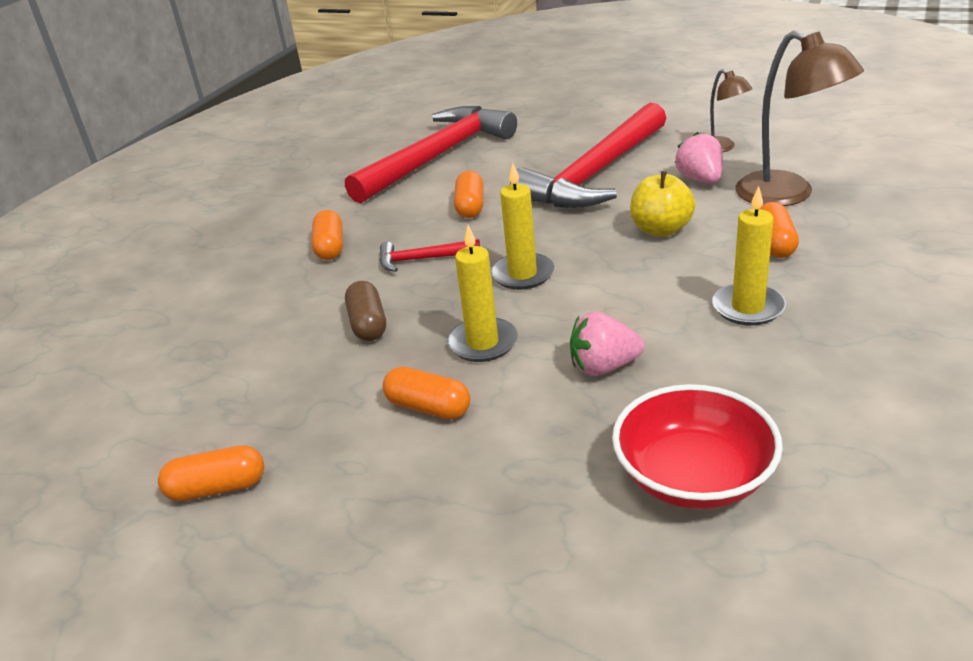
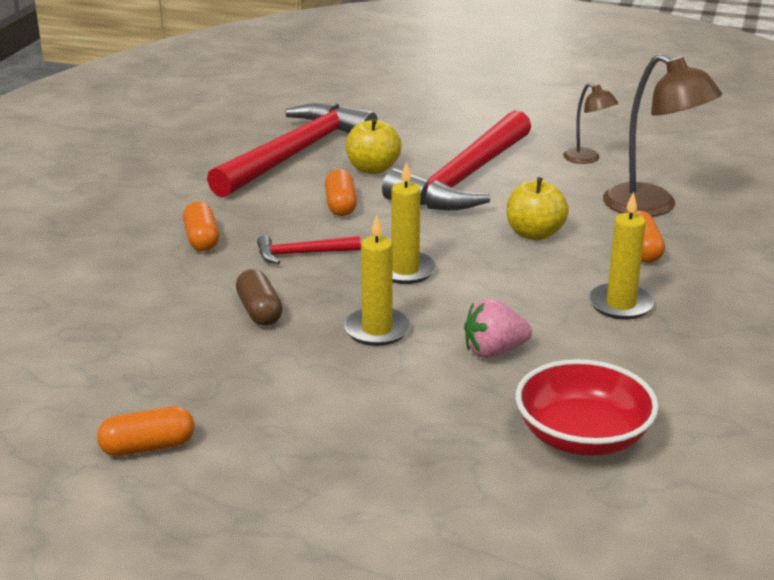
camera: 10 degrees left, 5 degrees down
(428, 407) = (335, 383): orange capsule -> none
(508, 168) = (373, 169): none -> yellow apple
(700, 179) = (568, 189): pink strawberry -> none

